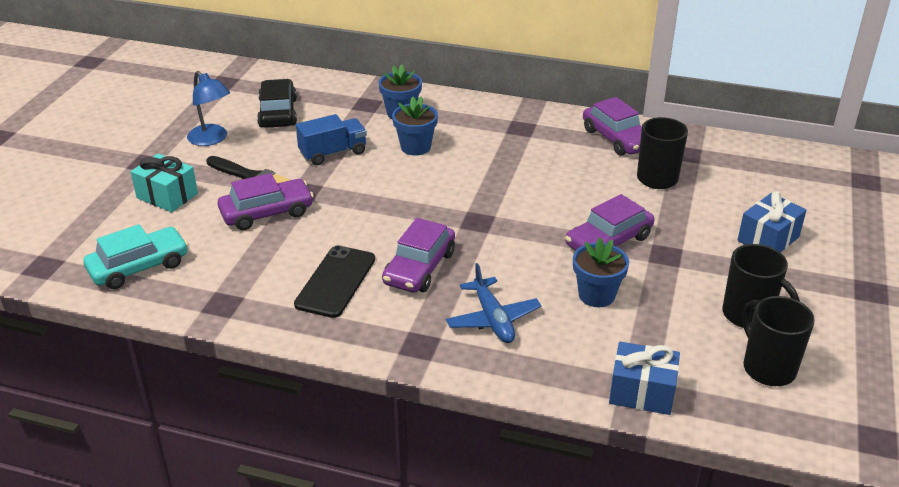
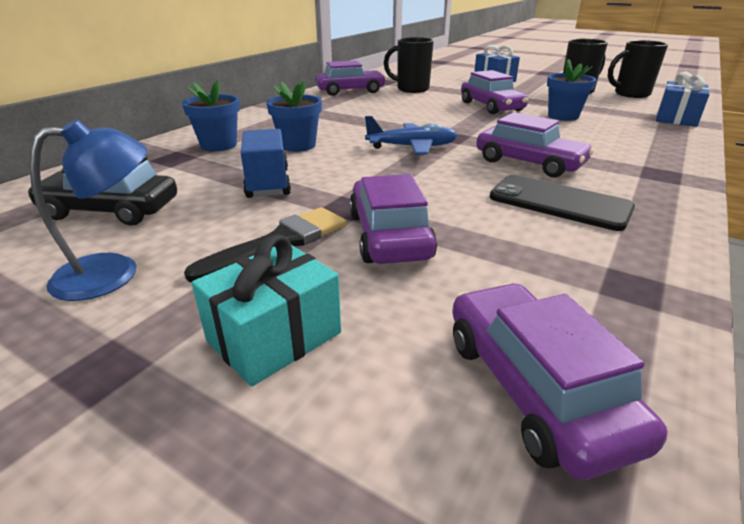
camera: 75 degrees left, 5 degrees down
(139, 267) = (534, 388): turquoise car -> purple car
(493, 319) = (606, 145): blue plane -> blue plane (412, 147)

